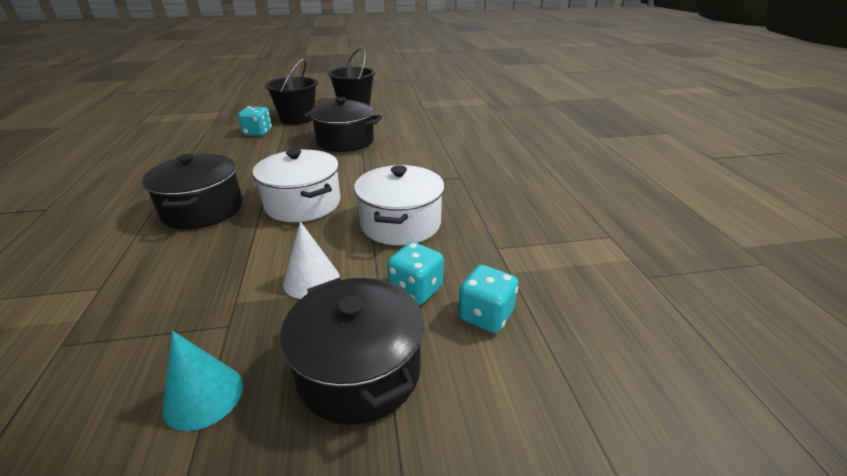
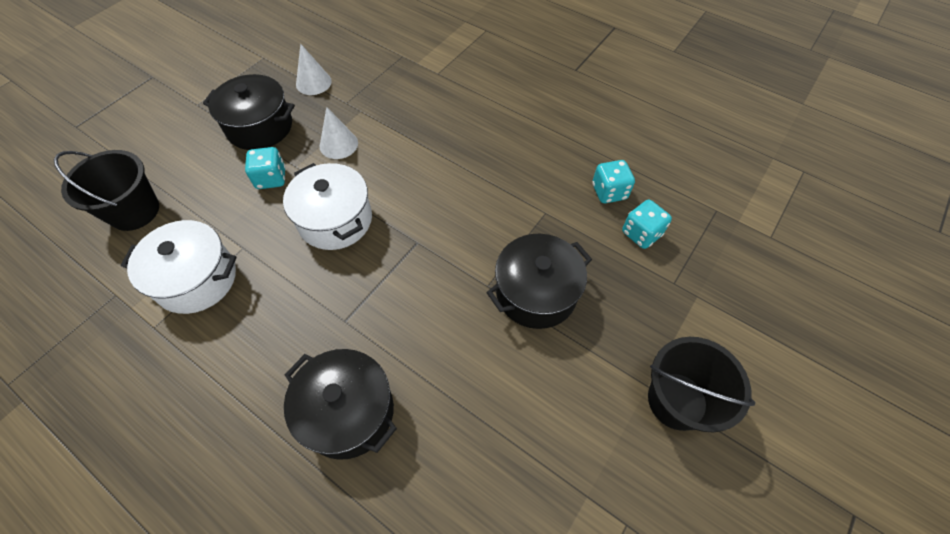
camera: 135 degrees right, 25 degrees up
(203, 210) = (487, 133): black pot -> black pot (348, 412)
(203, 396) = (313, 83): turquoise cone -> white cone
(297, 118) = (667, 295): black bucket -> black bucket (134, 211)
(303, 203) = (432, 186): white pot -> white pot (196, 279)
(485, 315) = (217, 190): turquoise dice -> turquoise dice (609, 192)

